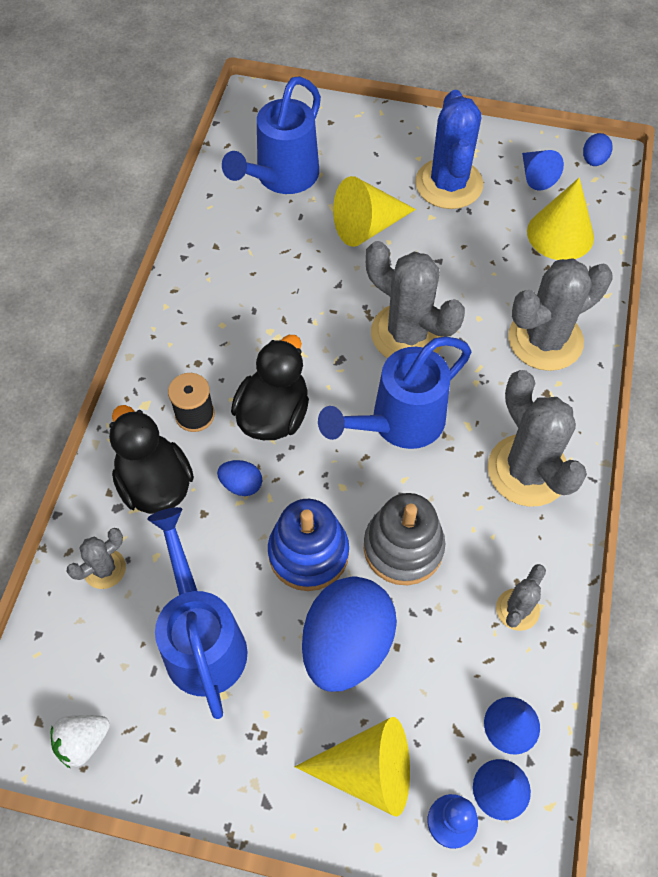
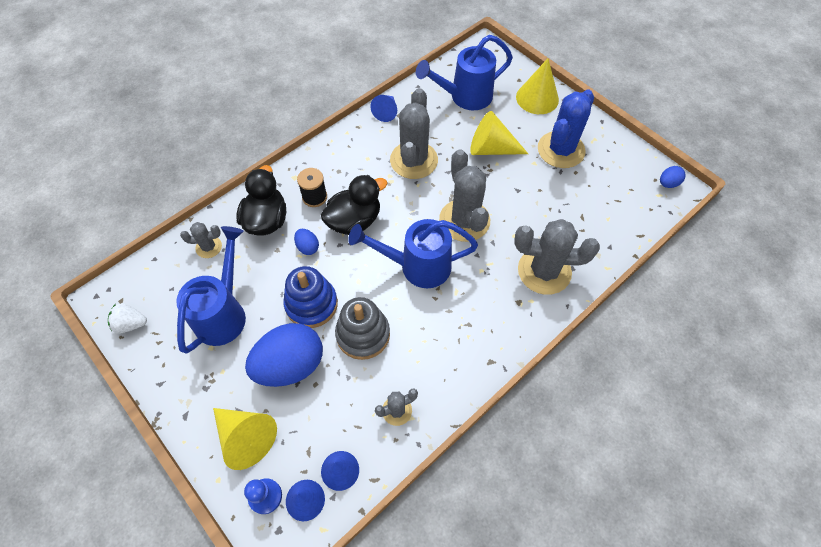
camera: 35 degrees right, 0 degrees up
(527, 470) = (469, 338): grey cactus -> grey cactus (414, 160)
(536, 176) = (621, 173): blue cone -> blue cone (386, 112)
(560, 234) = (607, 215): yellow cone -> yellow cone (537, 98)

